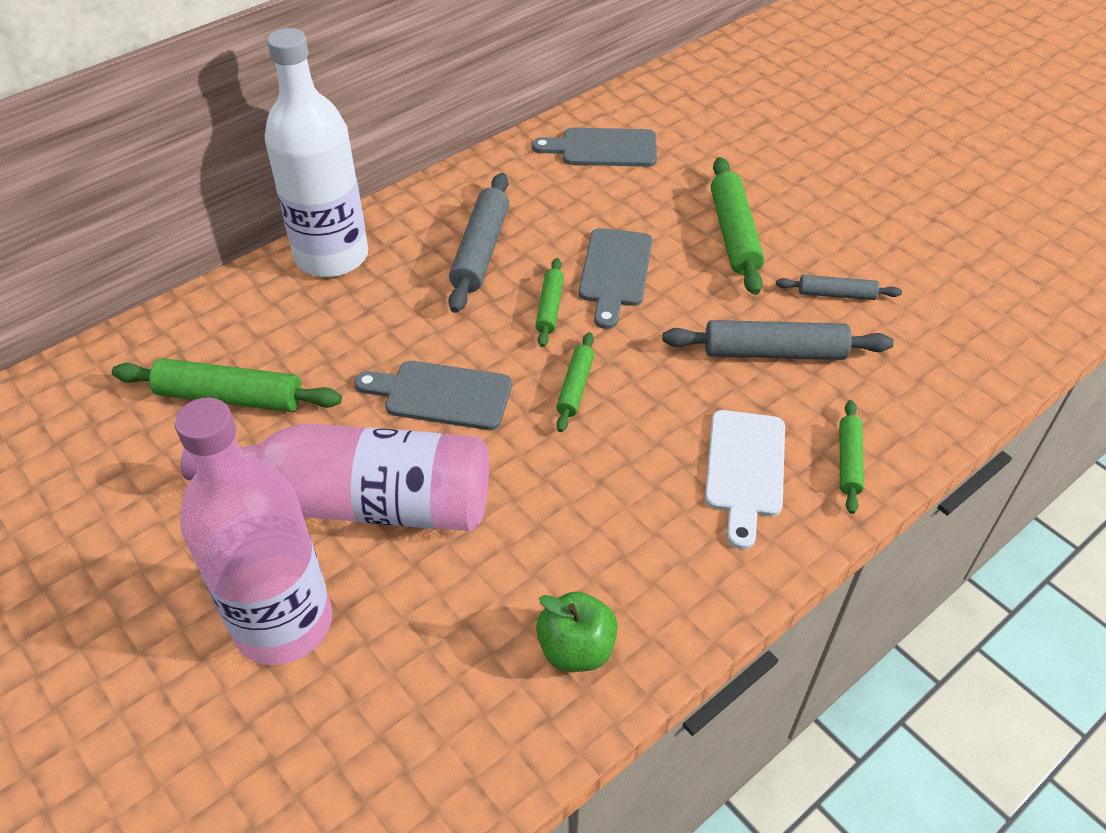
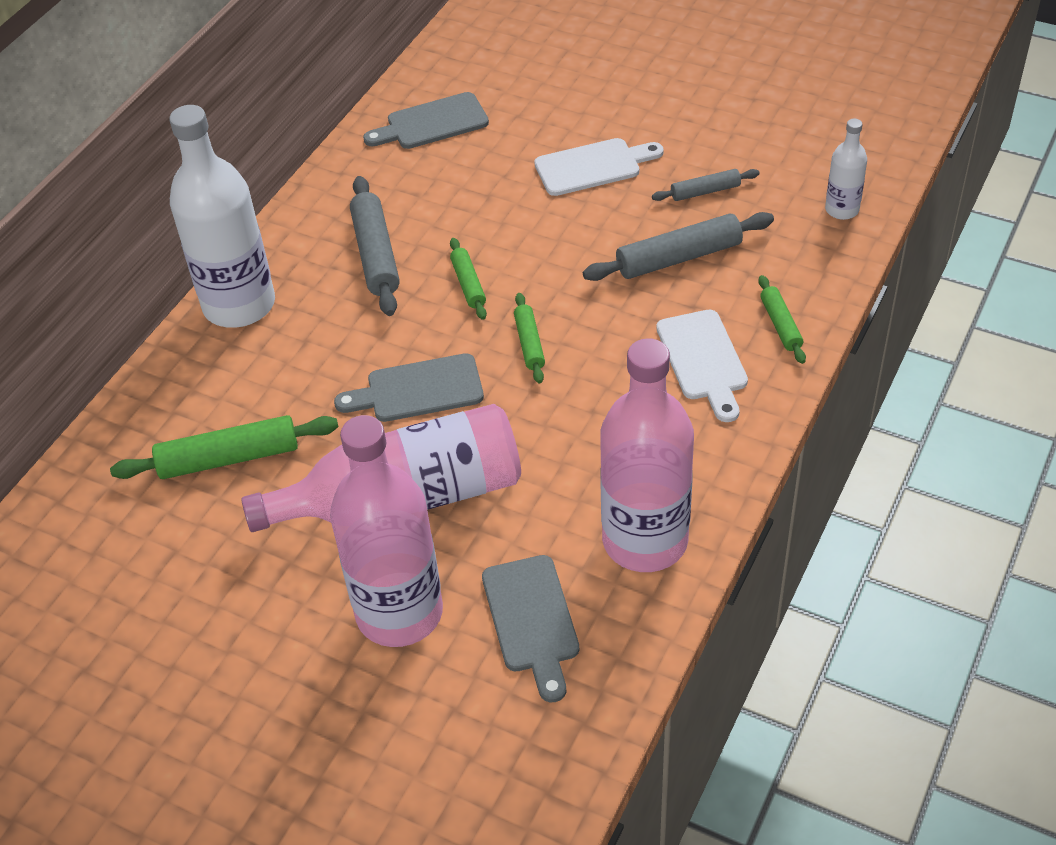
camera: 20 degrees left, 0 degrees up
(576, 649) = (645, 541): green apple -> pink bottle
(615, 272) = (508, 234): grey cutting board -> grey cutting board (532, 620)
(734, 234) = (593, 166): green rolling pin -> white cutting board
(976, 360) = (842, 210): none -> white bottle

